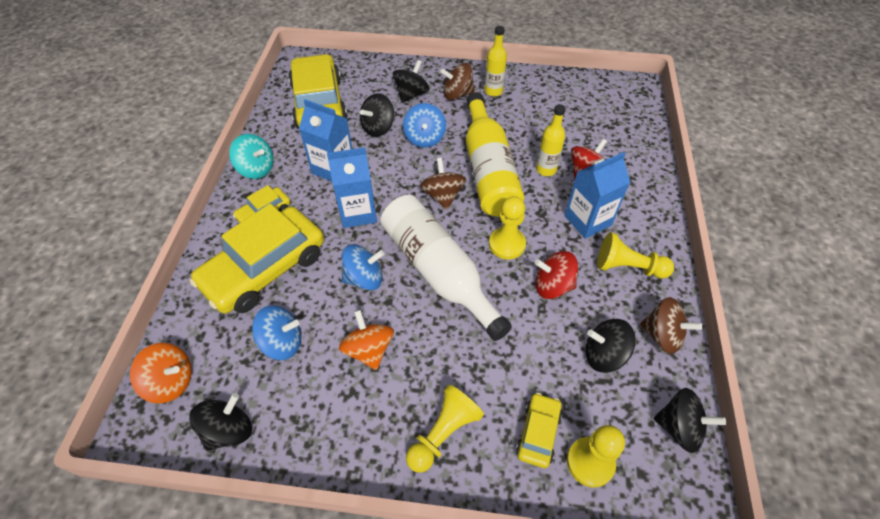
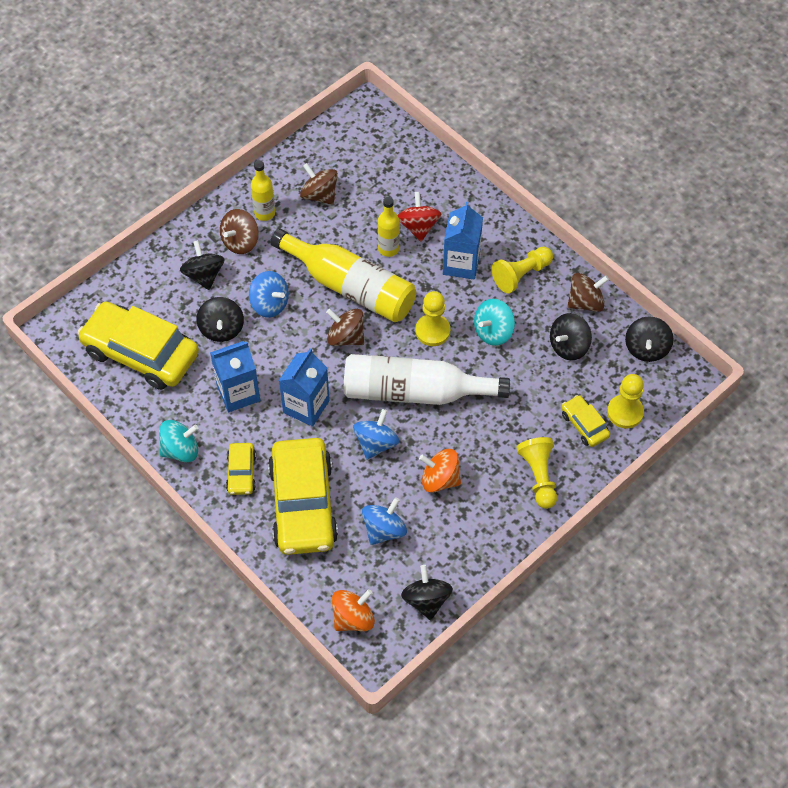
camera: 50 degrees left, 5 degrees up
(541, 107) = (319, 195): none -> brown spinning top
(552, 286) = (493, 332): red spinning top -> turquoise spinning top
(679, 427) = (646, 348): black spinning top -> black spinning top turned 135 degrees clockwise

